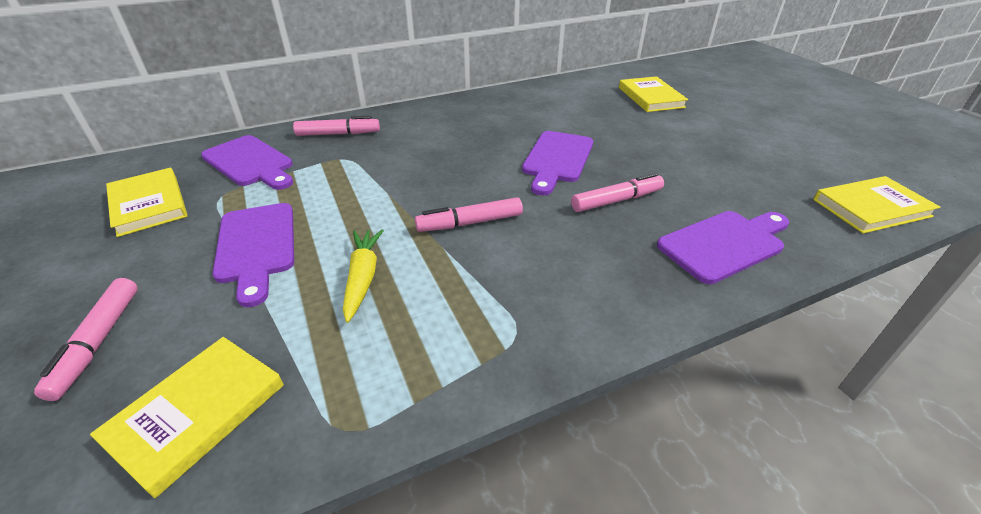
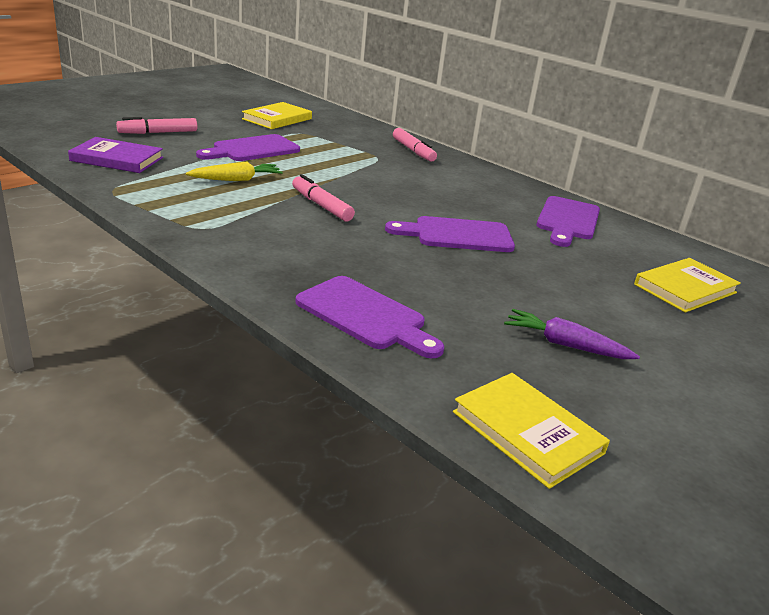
camera: 65 degrees right, 10 degrees down
(197, 413) = (117, 159): yellow book -> purple book
(250, 163) = (346, 133): purple cutting board -> purple cutting board (568, 220)
(617, 200) = (404, 263): pink marker -> none
(745, 162) = (565, 345): none -> purple carrot

